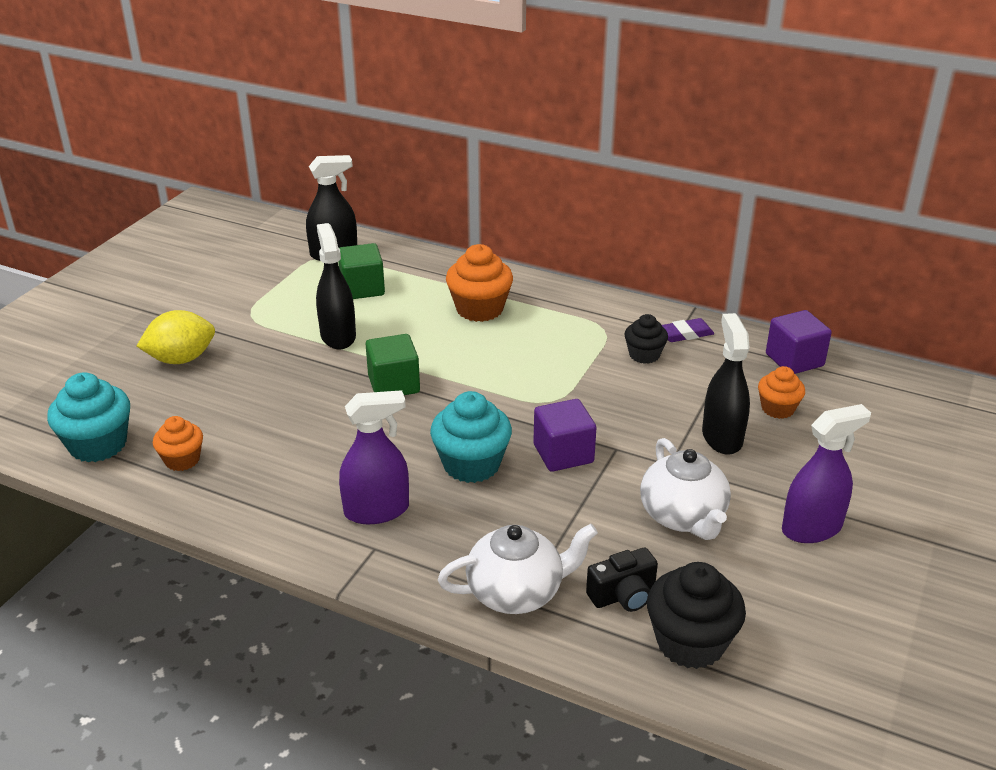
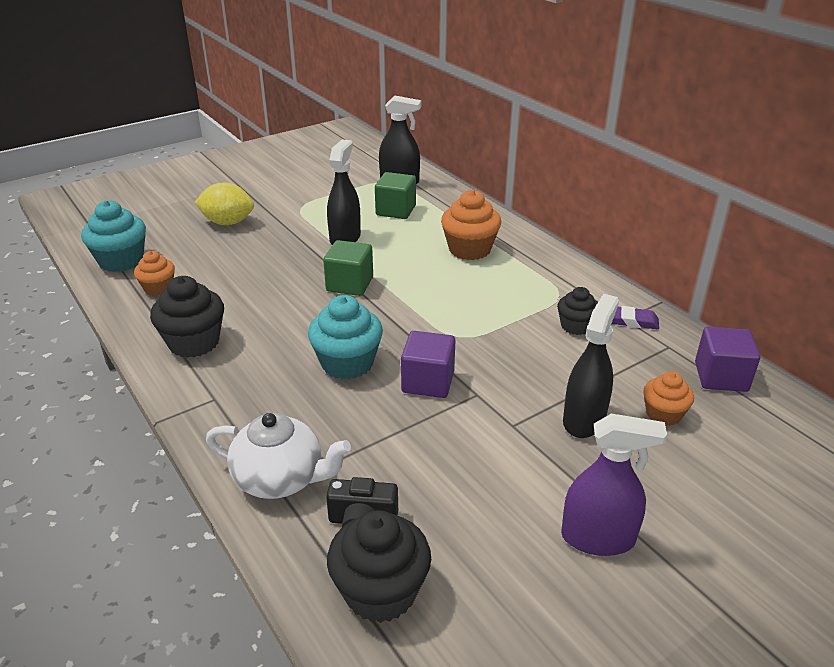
camera: 30 degrees right, 0 degrees up
(290, 502) = (194, 342): none -> black cupcake
(377, 510) = (244, 371): purple spray bottle -> none
(683, 517) = (481, 475): white teapot -> none

